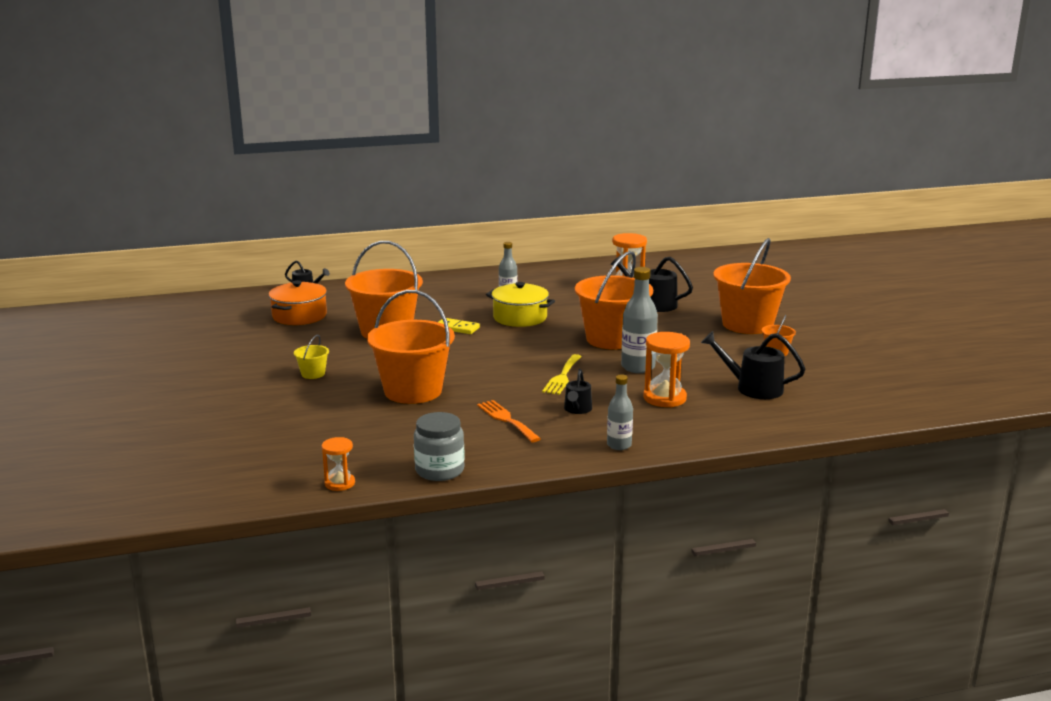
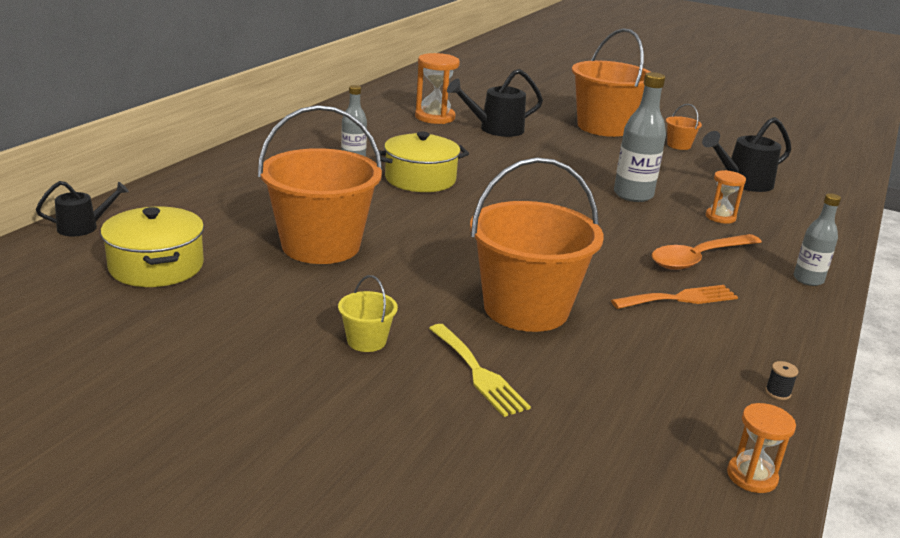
camera: 50 degrees left, 5 degrees up
(299, 316) = (156, 266): orange pot -> yellow pot
(439, 470) = (777, 392): grey jar -> black spool
(457, 328) = (388, 213): yellow domino -> none
(506, 420) = (680, 298): orange fork -> orange fork turned 150 degrees clockwise
(562, 377) = (606, 229): yellow fork -> yellow fork (478, 373)
(577, 409) = (698, 258): black watering can -> orange spoon
(612, 339) = (549, 174): orange bucket -> none
(664, 398) = (720, 217): orange hourglass -> orange hourglass, size x0.61

